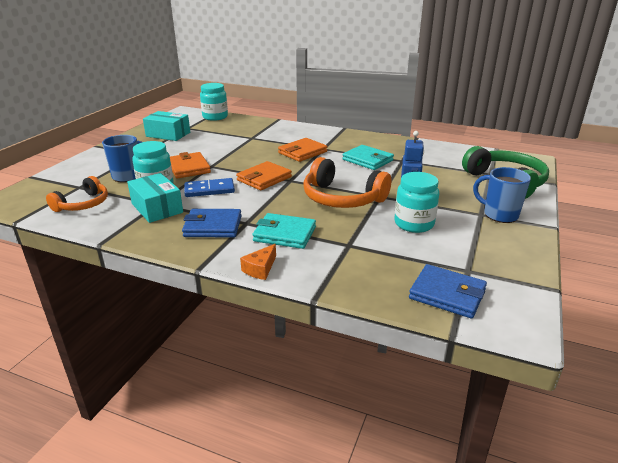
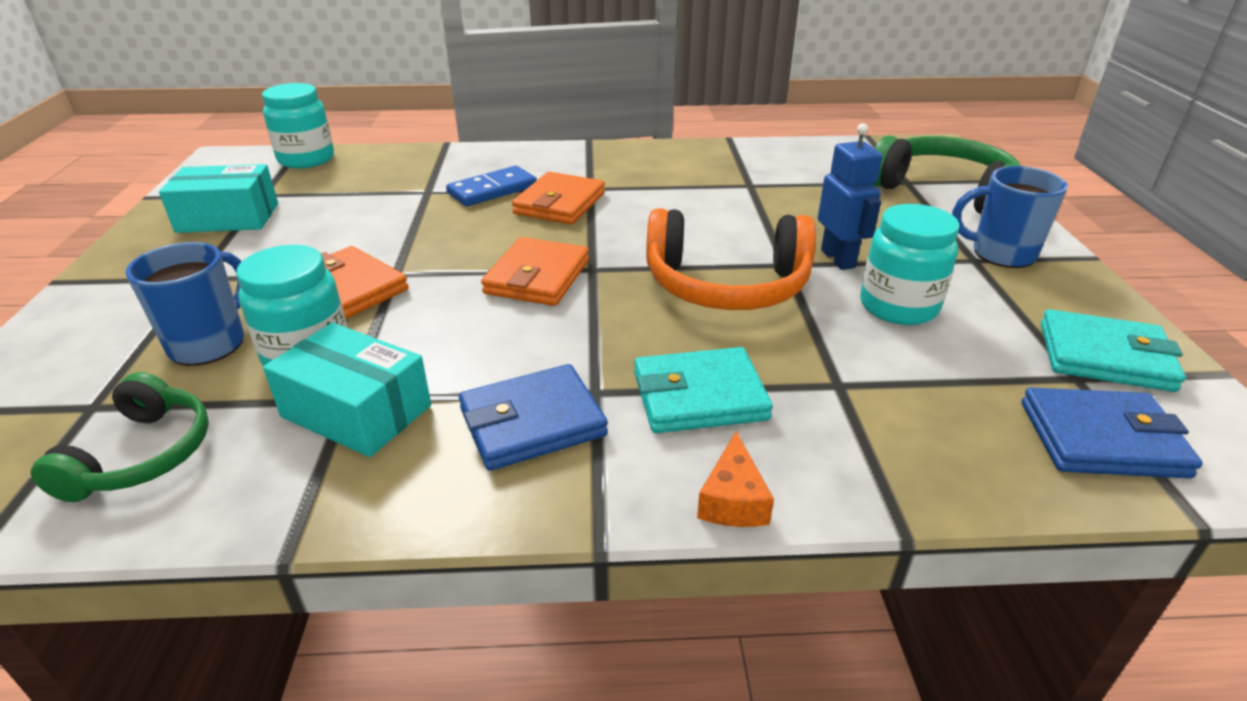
camera: 25 degrees left, 5 degrees up
(83, 204) = (143, 455): orange headphones -> green headphones
(209, 190) = (443, 332): blue domino -> blue domino (492, 190)
(367, 160) = (693, 196): turquoise wallet -> turquoise wallet (1104, 356)

